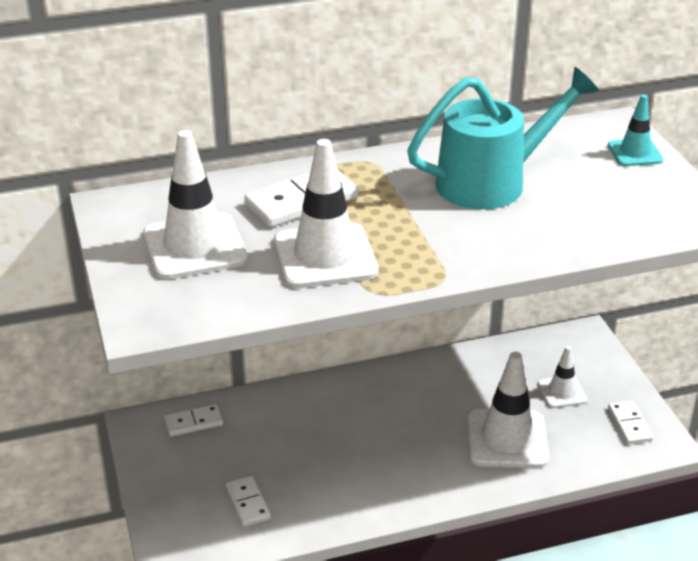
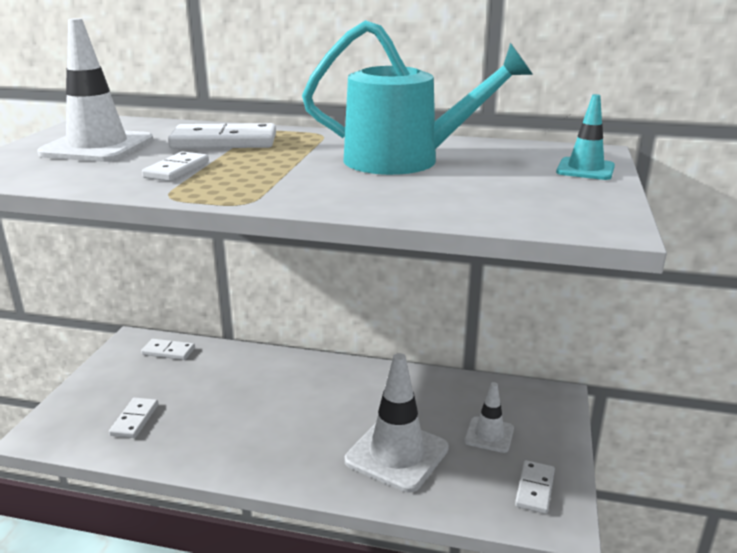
camera: 30 degrees right, 10 degrees down
(325, 256) = (177, 170): white traffic cone -> white domino

